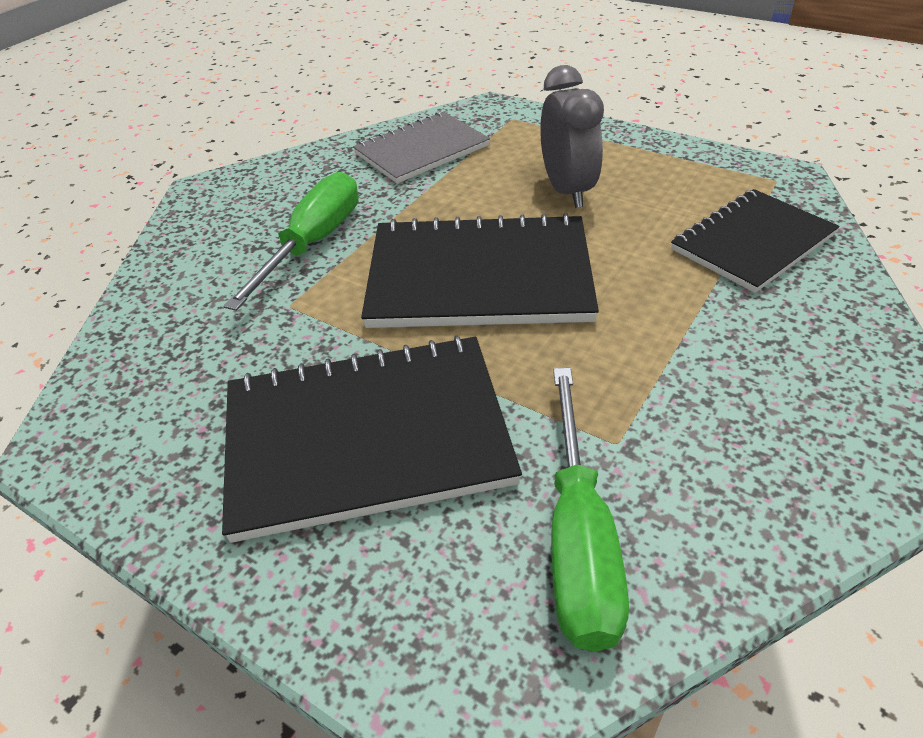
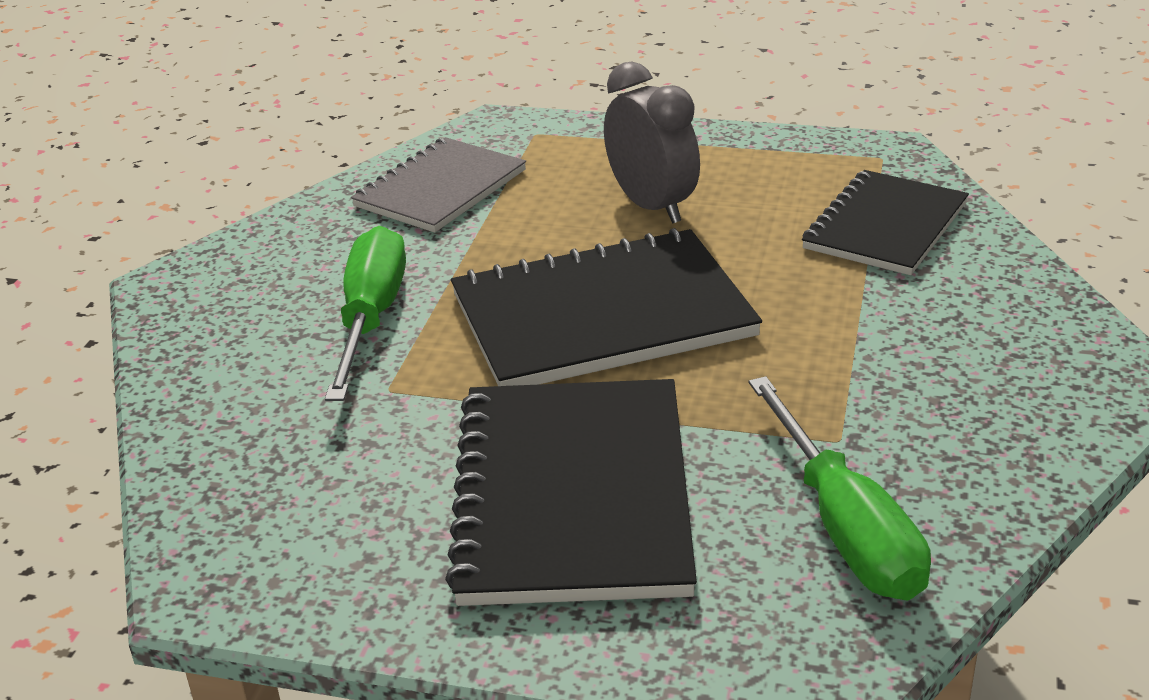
camera: 20 degrees left, 10 degrees down
(367, 437) = (573, 495): black notebook -> black notebook turned 60 degrees counterclockwise

